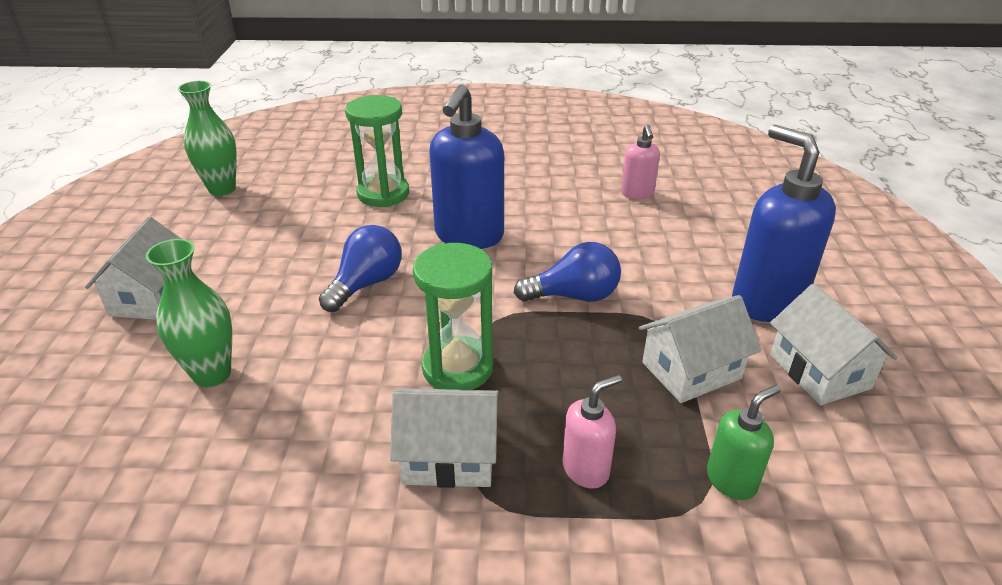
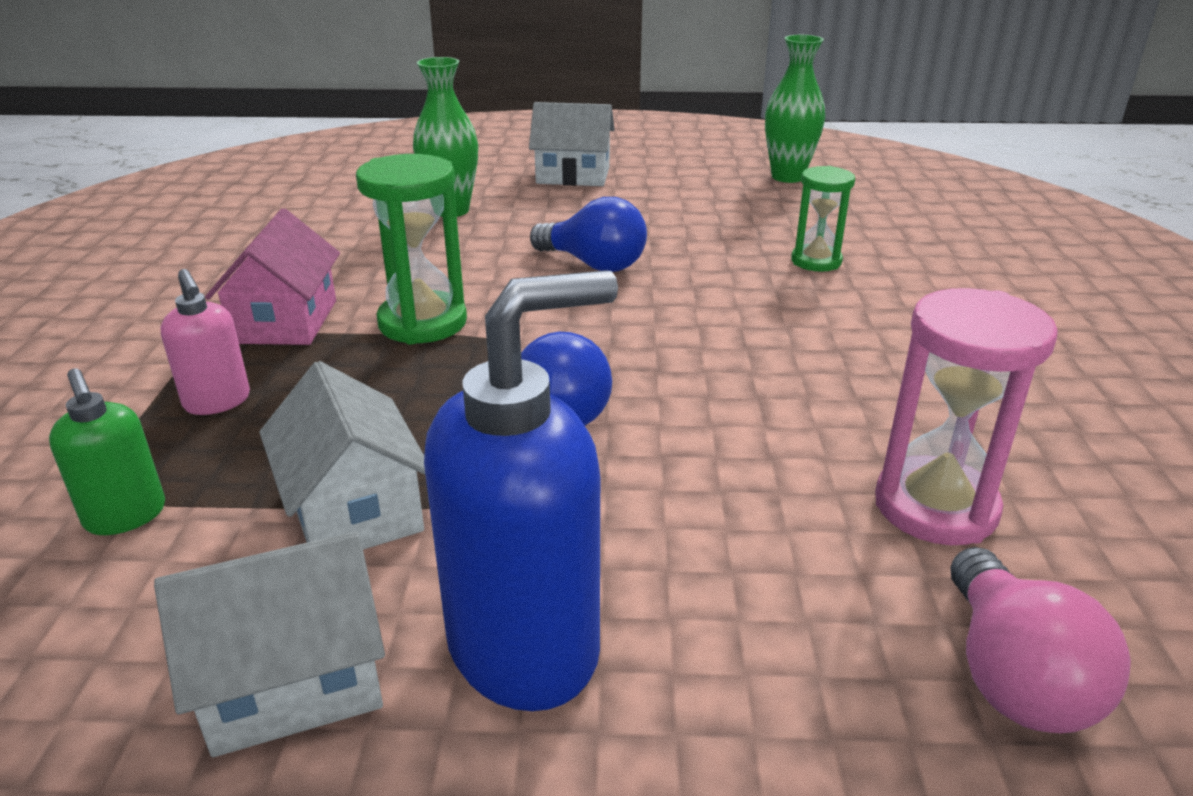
camera: 90 degrees right, 5 degrees down
(383, 194) = (816, 261): green hourglass -> green hourglass, size x0.64
(449, 456) = (285, 321): white house -> pink house
(468, 236) = (717, 324): blue soap dispenser -> none
(637, 193) = (935, 507): pink soap dispenser -> pink hourglass
(729, 194) = (1012, 675): none -> pink light bulb

